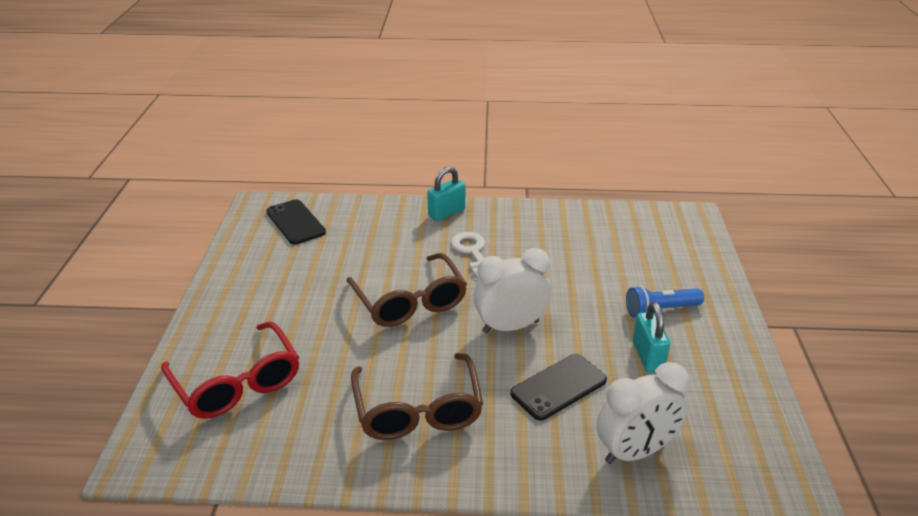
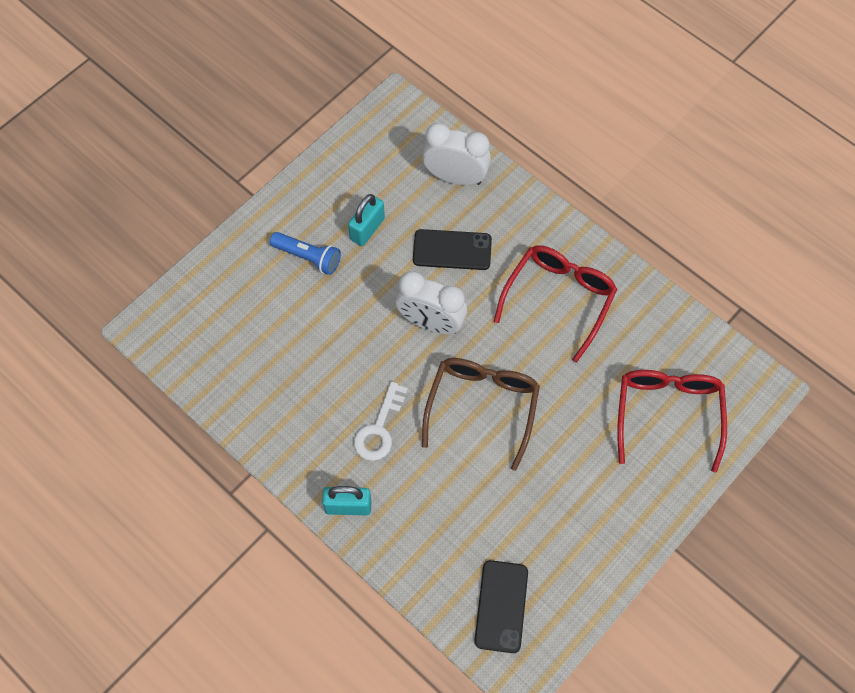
camera: 140 degrees left, 30 degrees up
(418, 410) = (559, 299): brown glasses -> red glasses

